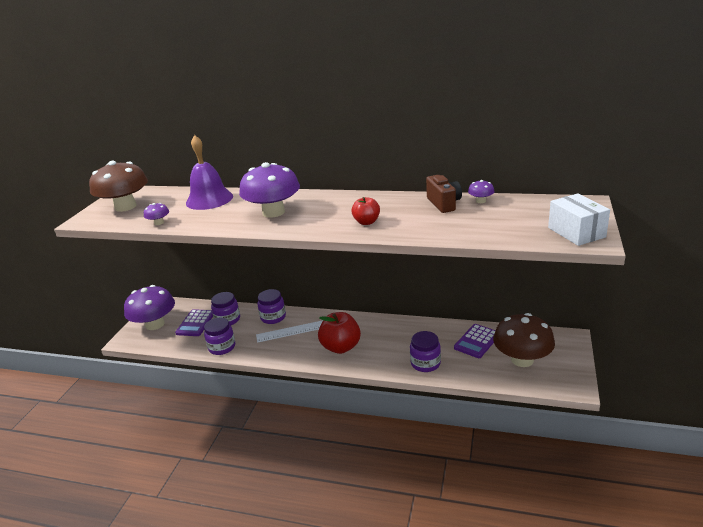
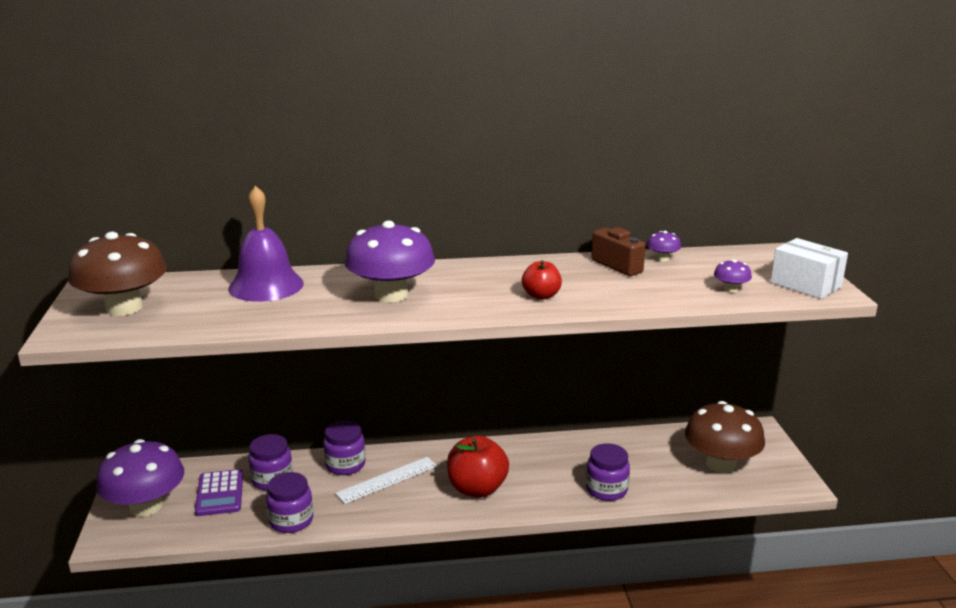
camera: 25 degrees left, 5 degrees down
(159, 223) = (214, 325): purple mushroom -> purple mushroom (730, 289)
(476, 341) = (652, 451): purple calculator -> none

